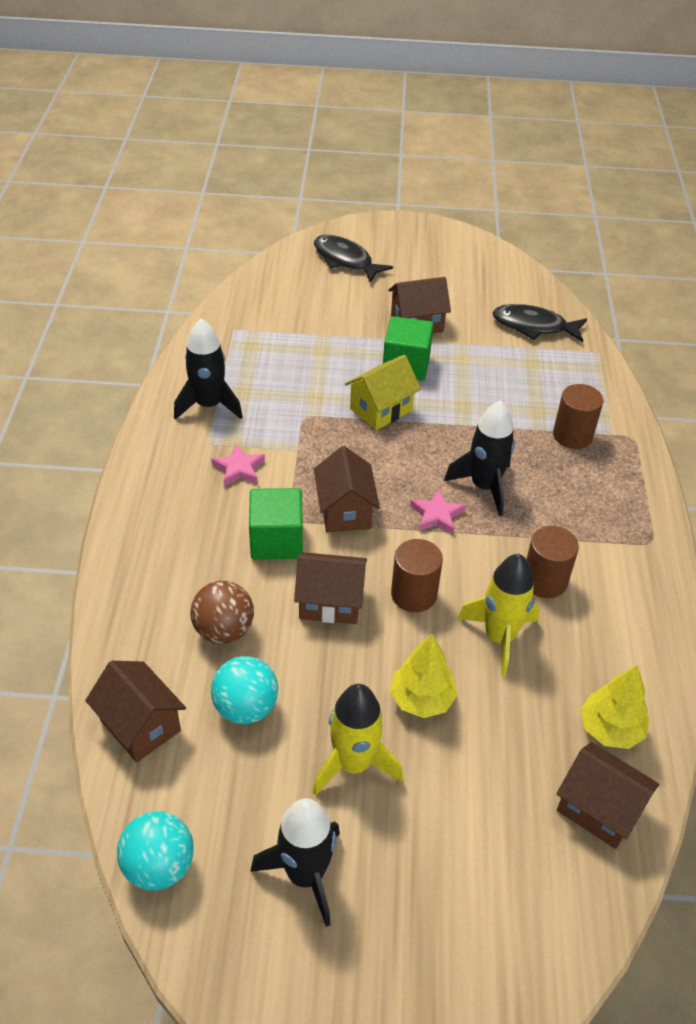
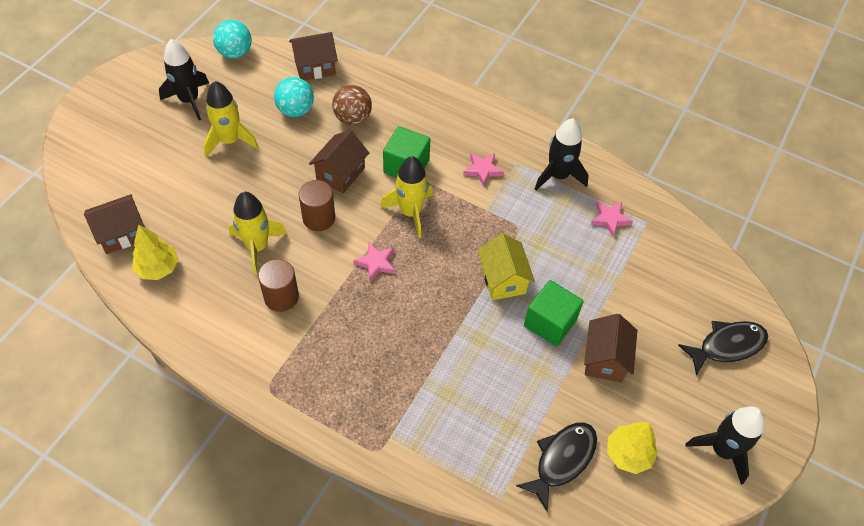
camera: 115 degrees right, 10 degrees up
(247, 354) = (610, 219): none -> pink star
(345, 511) = (410, 212): brown house -> yellow rocket
(421, 699) = (245, 187): yellow tree -> yellow tree (628, 454)
(484, 486) = (385, 307): black rocket -> black rocket (722, 450)
(572, 435) = (404, 403): brown cylinder -> none

